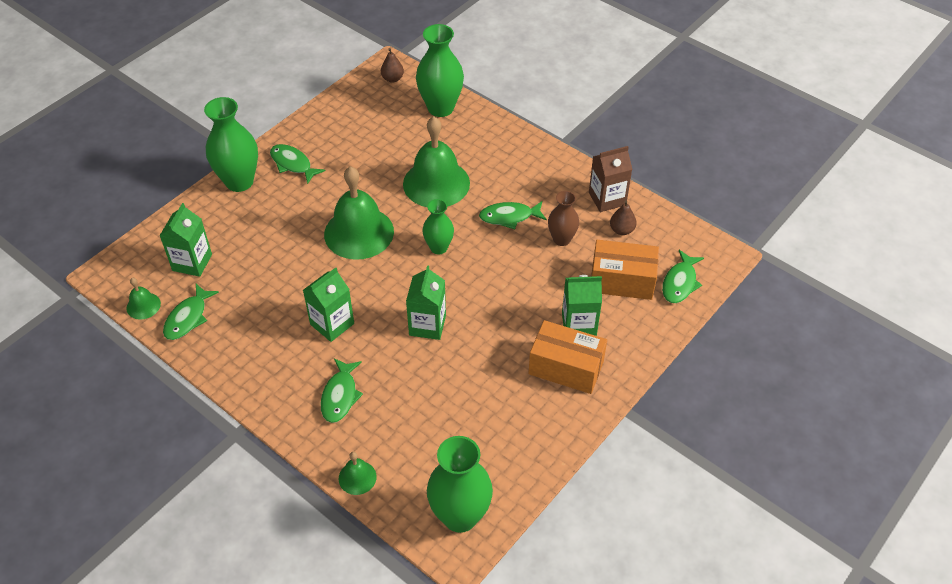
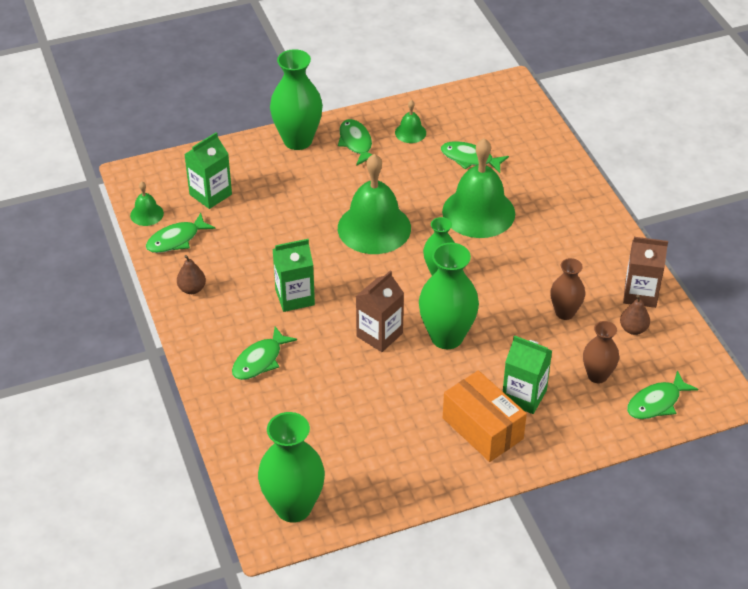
camera: 30 degrees right, 5 degrees down
(357, 477) = (228, 434): green bell -> green bell (410, 132)
(392, 79) = (505, 99): brown pear -> brown pear (192, 289)
(427, 325) = (379, 335): green carton -> brown carton
(440, 108) = (533, 144): green vase -> green vase (446, 337)
(509, 217) = (527, 271): green fish -> green fish (469, 159)
(622, 281) = (597, 375): orange box -> brown vase

